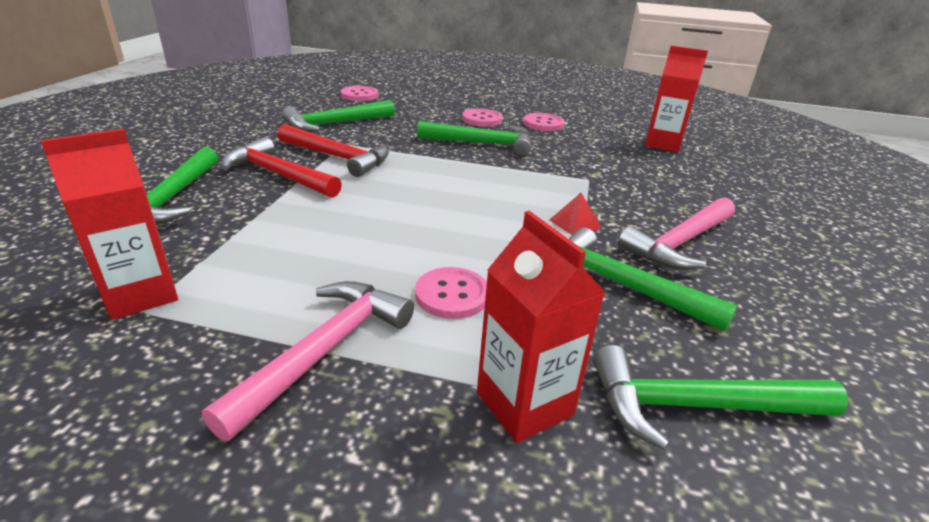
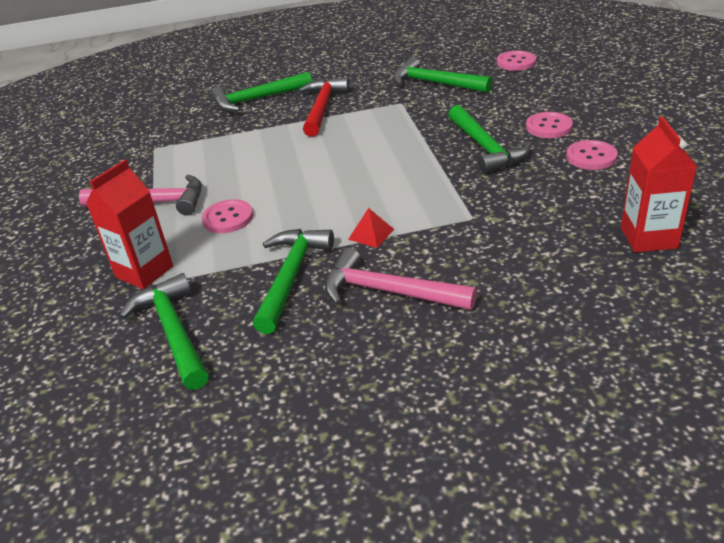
camera: 70 degrees right, 5 degrees up
(140, 295) = (165, 141): red carton -> none
(337, 157) = (374, 111): red hammer -> none

